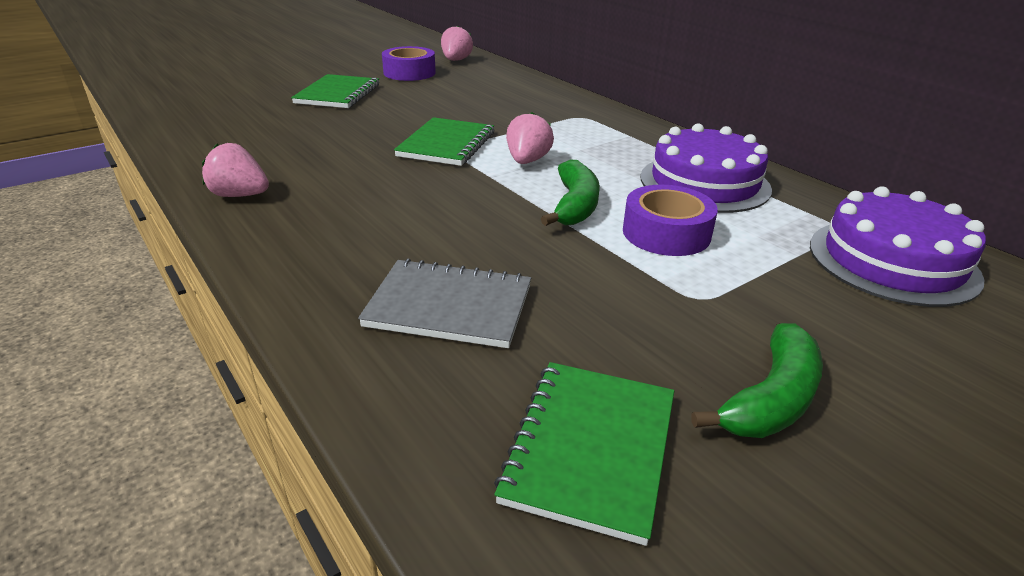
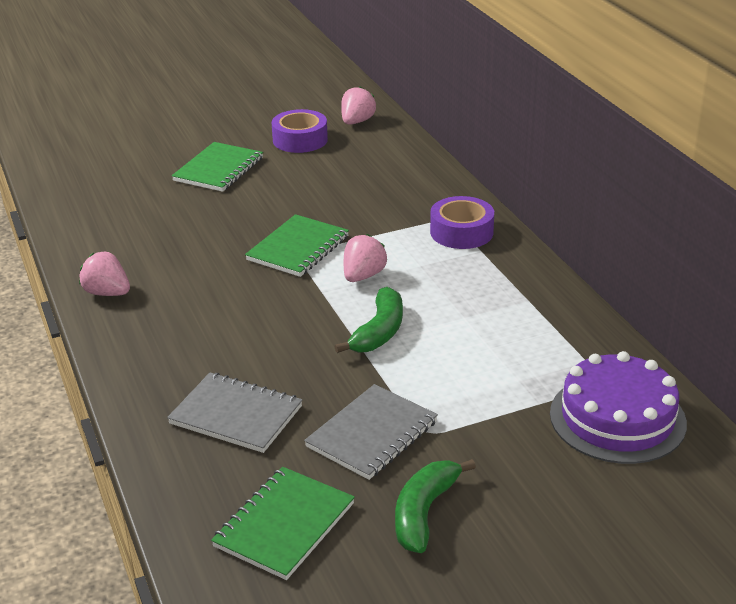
camera: 15 degrees right, 0 degrees up
(636, 309) = (372, 434): none -> grey notebook
(666, 233) = (441, 369): purple tape -> purple tape (461, 232)
(704, 183) = (513, 318): purple cake -> none
(771, 399) = (424, 512): green banana -> green banana turned 150 degrees clockwise

